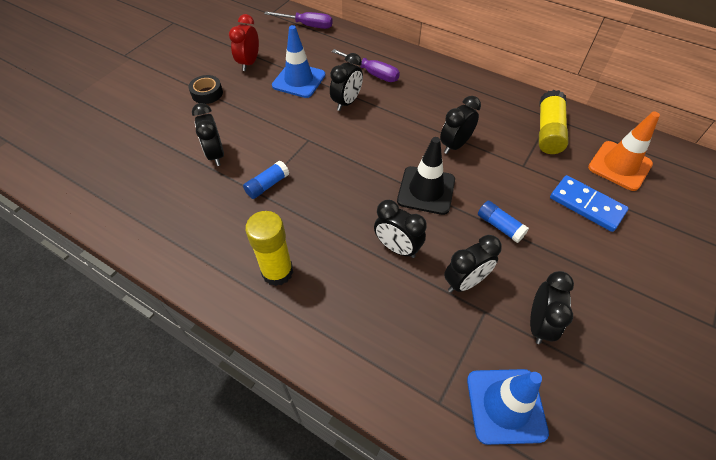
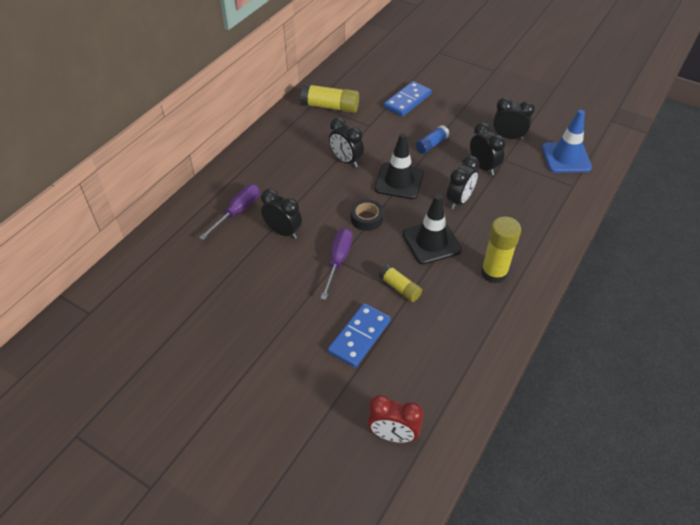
camera: 90 degrees left, 5 degrees down
(207, 93) = (254, 361): black tape -> black tape (366, 218)
(216, 155) = (359, 337): black clock -> blue domino
(249, 63) = (199, 324): red clock -> red clock (393, 435)
(267, 185) = (400, 288): blue glue stick -> yellow glue stick
(299, 80) = (241, 273): blue traffic cone -> none
(307, 25) = (130, 271): purple screwdriver -> purple screwdriver (338, 261)
(328, 215) = (431, 242): none -> black traffic cone
(619, 166) = (368, 79): orange traffic cone -> none

